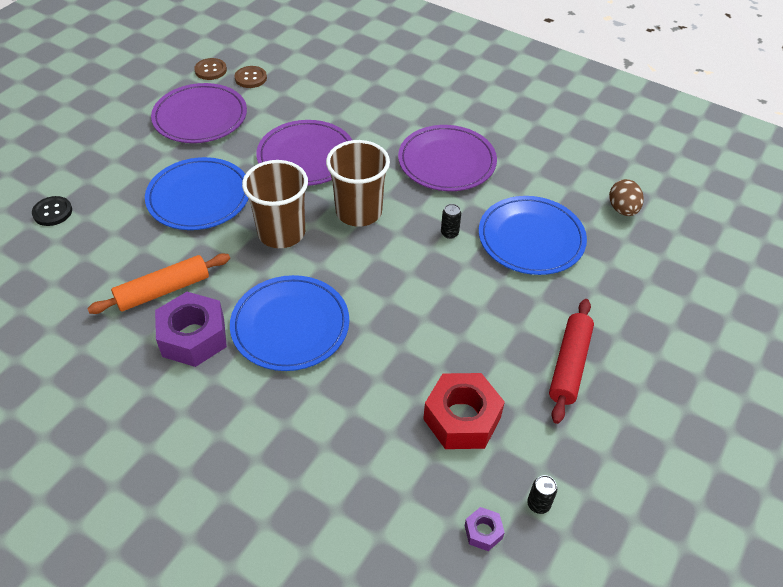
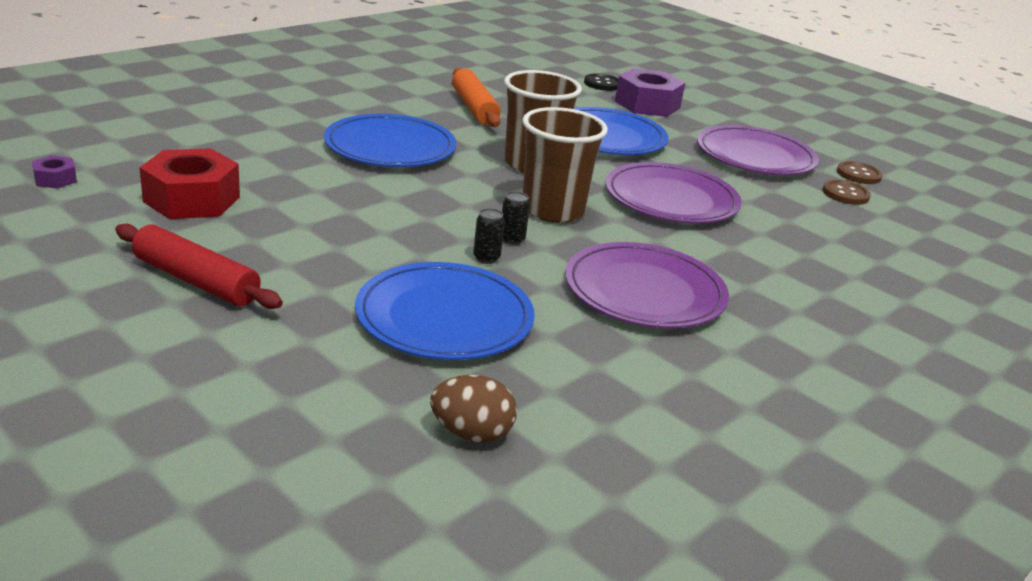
camera: 100 degrees right, 20 degrees down
(193, 337) = (406, 110): purple nut -> purple nut (647, 104)
(538, 504) = (45, 211): black can -> black can (512, 240)

